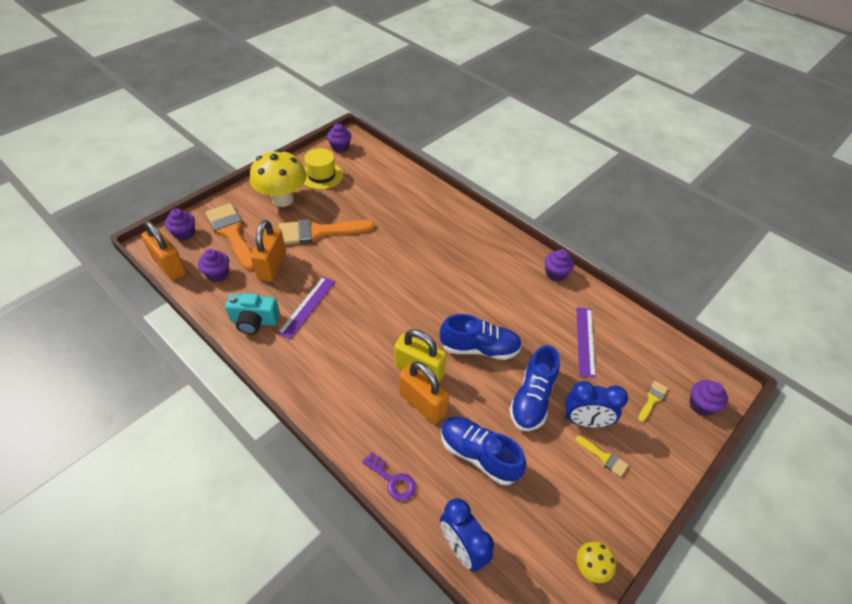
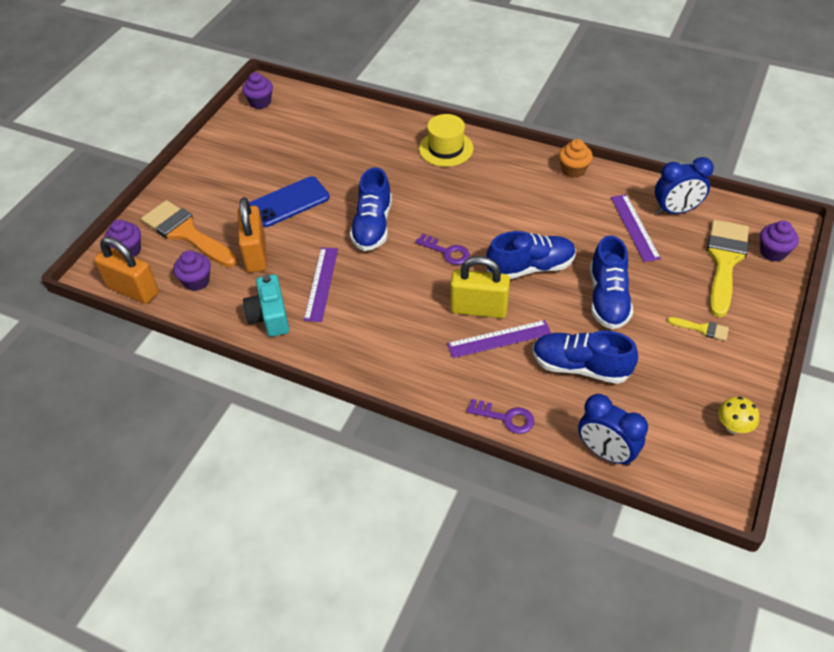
camera: 15 degrees left, 0 degrees up
(254, 321) = (269, 316): turquoise camera -> turquoise camera turned 90 degrees clockwise
(283, 199) = (225, 179): yellow mushroom -> none
(319, 232) = (289, 202): orange brush -> blue phone
(321, 175) = (256, 140): yellow hat -> yellow hat (446, 148)
(371, 271) = (372, 226): none -> blue shoe
(418, 312) = (446, 252): none -> purple key
(422, 404) = (499, 339): orange padlock -> purple ruler
(555, 274) = (573, 170): purple cupcake -> orange cupcake
(585, 421) = (669, 302): blue clock -> blue clock (676, 210)
(652, 399) = (724, 261): yellow brush -> yellow brush, size x2.27

